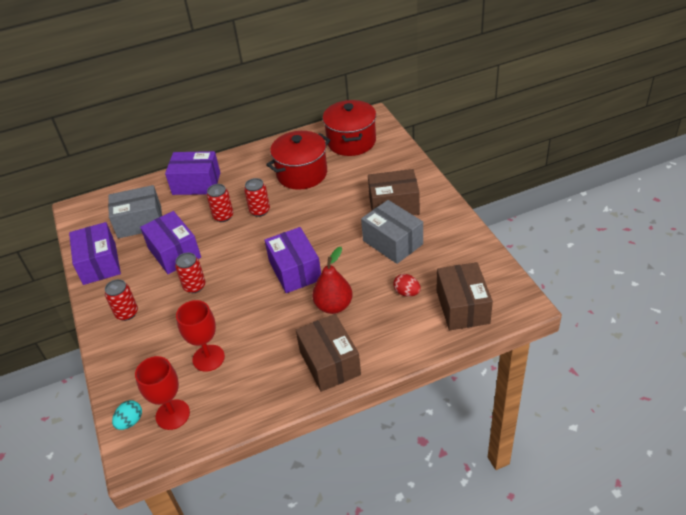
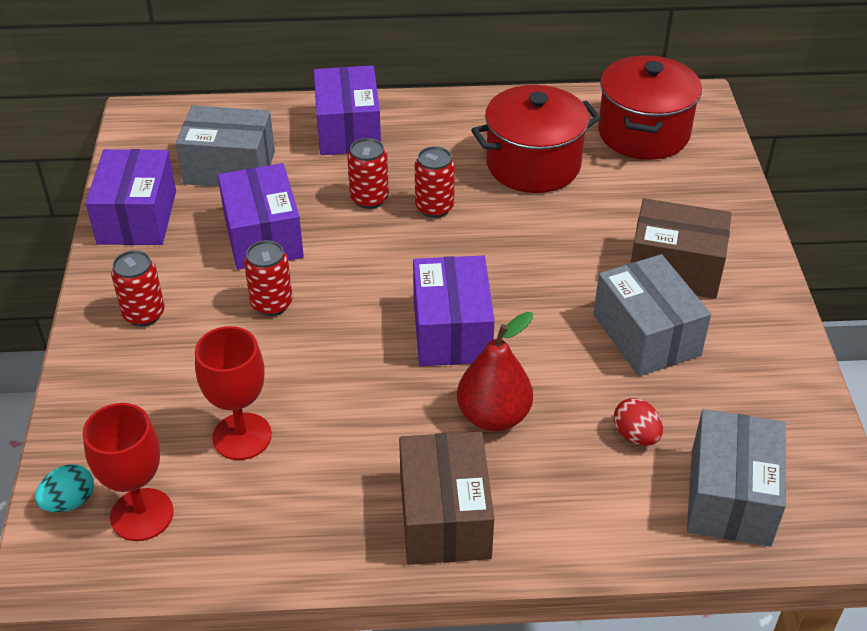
camera: 15 degrees right, 0 degrees up
(196, 183) = (348, 130): purple box -> purple box turned 60 degrees clockwise
(462, 307) = (730, 497): brown box -> grey box

